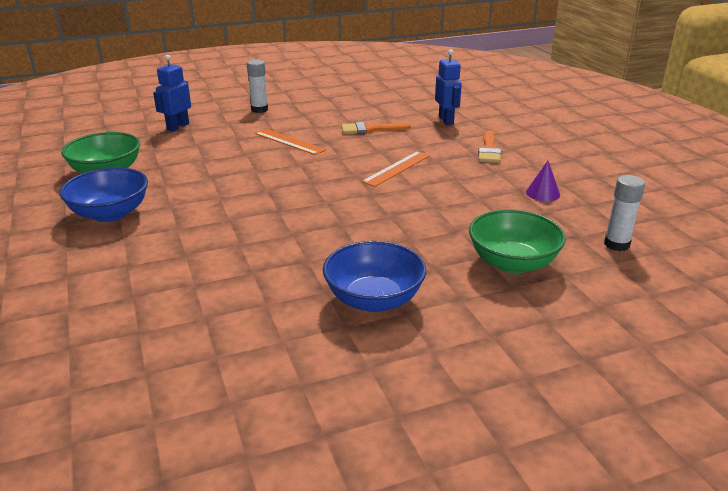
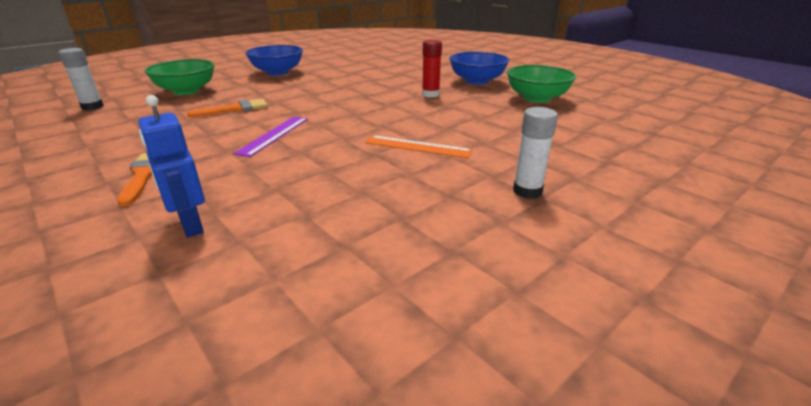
camera: 160 degrees right, 0 degrees up
(178, 127) = (576, 145): blue robot -> none
(203, 198) = (430, 94): none -> red glue stick
(370, 129) = (324, 182): orange brush -> orange brush (235, 109)
(397, 168) = (274, 135): orange ruler -> purple ruler
(543, 193) = (118, 133): purple cone -> none

